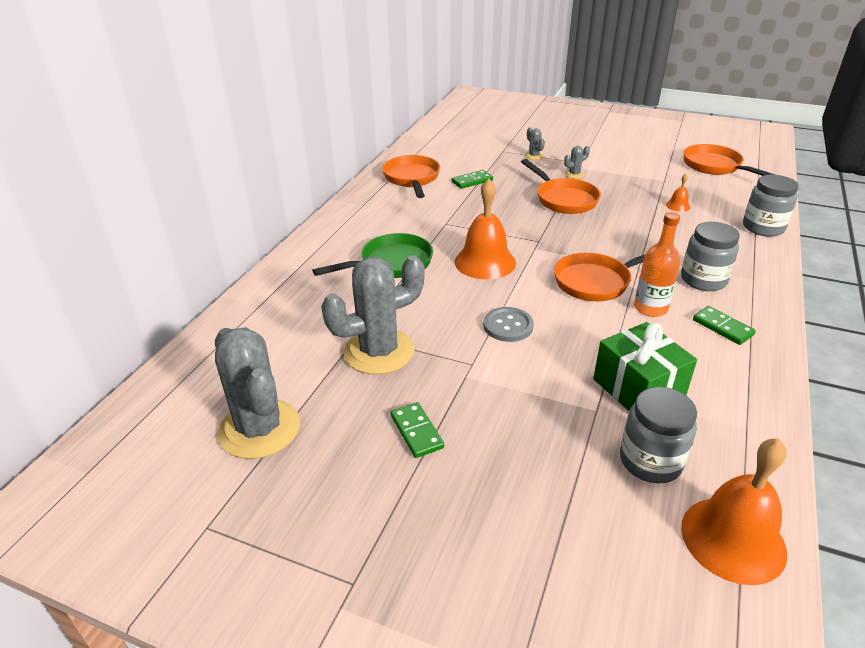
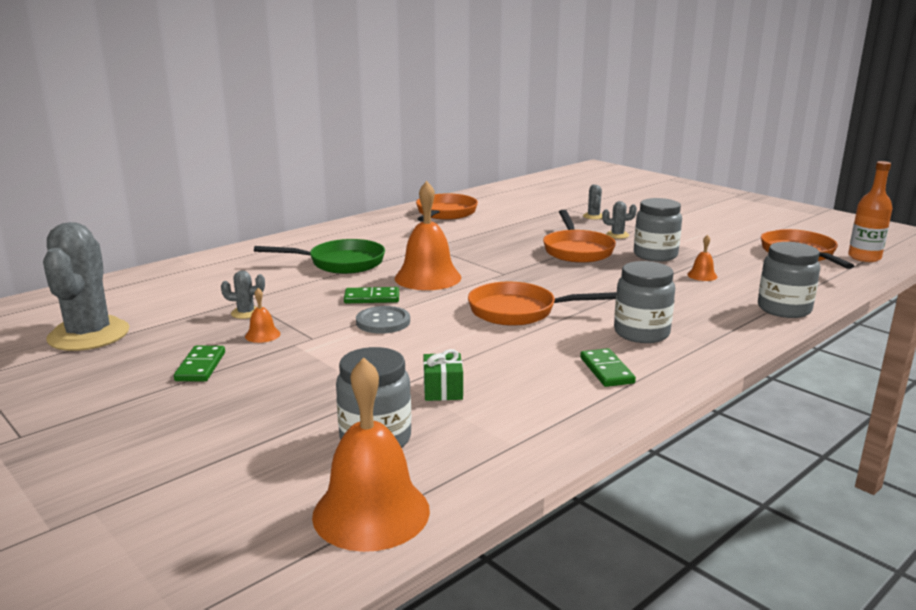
camera: 25 degrees right, 15 degrees down
(379, 351) = (246, 313): grey cactus -> grey cactus, size x0.41
(425, 374) = (262, 335): none -> orange bell
(472, 181) = (501, 224): green domino -> green domino (372, 298)
(624, 191) = (655, 255): none -> grey jar
(638, 388) = (443, 390): green gift -> green gift, size x0.53
(650, 308) = (547, 340): orange bottle -> orange bottle (864, 257)

